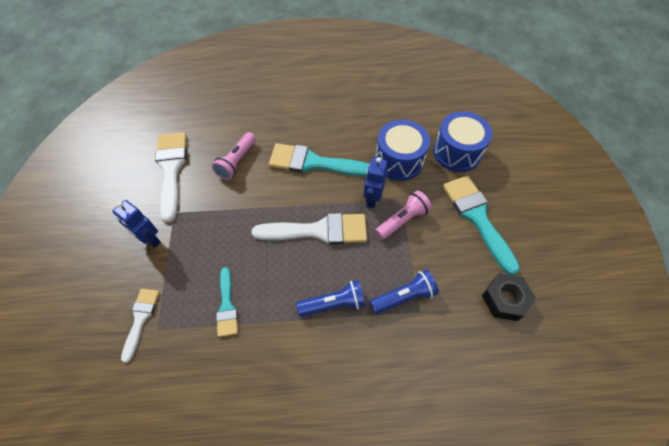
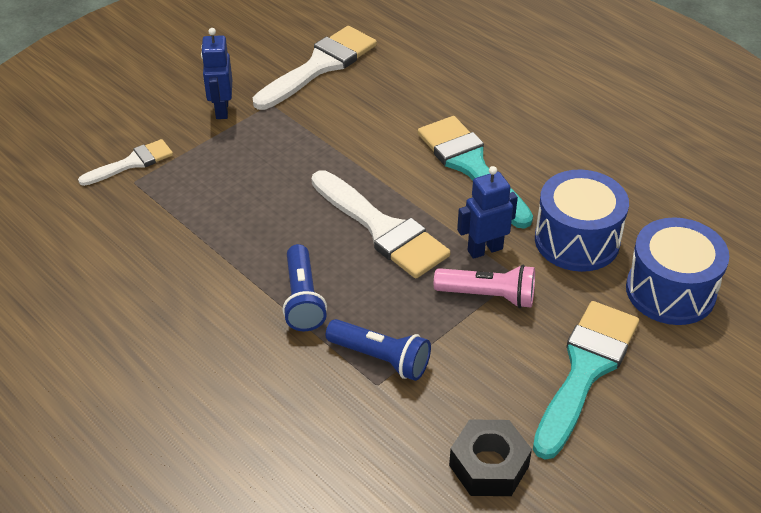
camera: 50 degrees right, 15 degrees down
(227, 306) = (209, 215): turquoise brush -> none
(237, 162) = (391, 106): pink flashlight -> none
(334, 304) = (303, 299): blue flashlight -> blue flashlight turned 45 degrees clockwise

